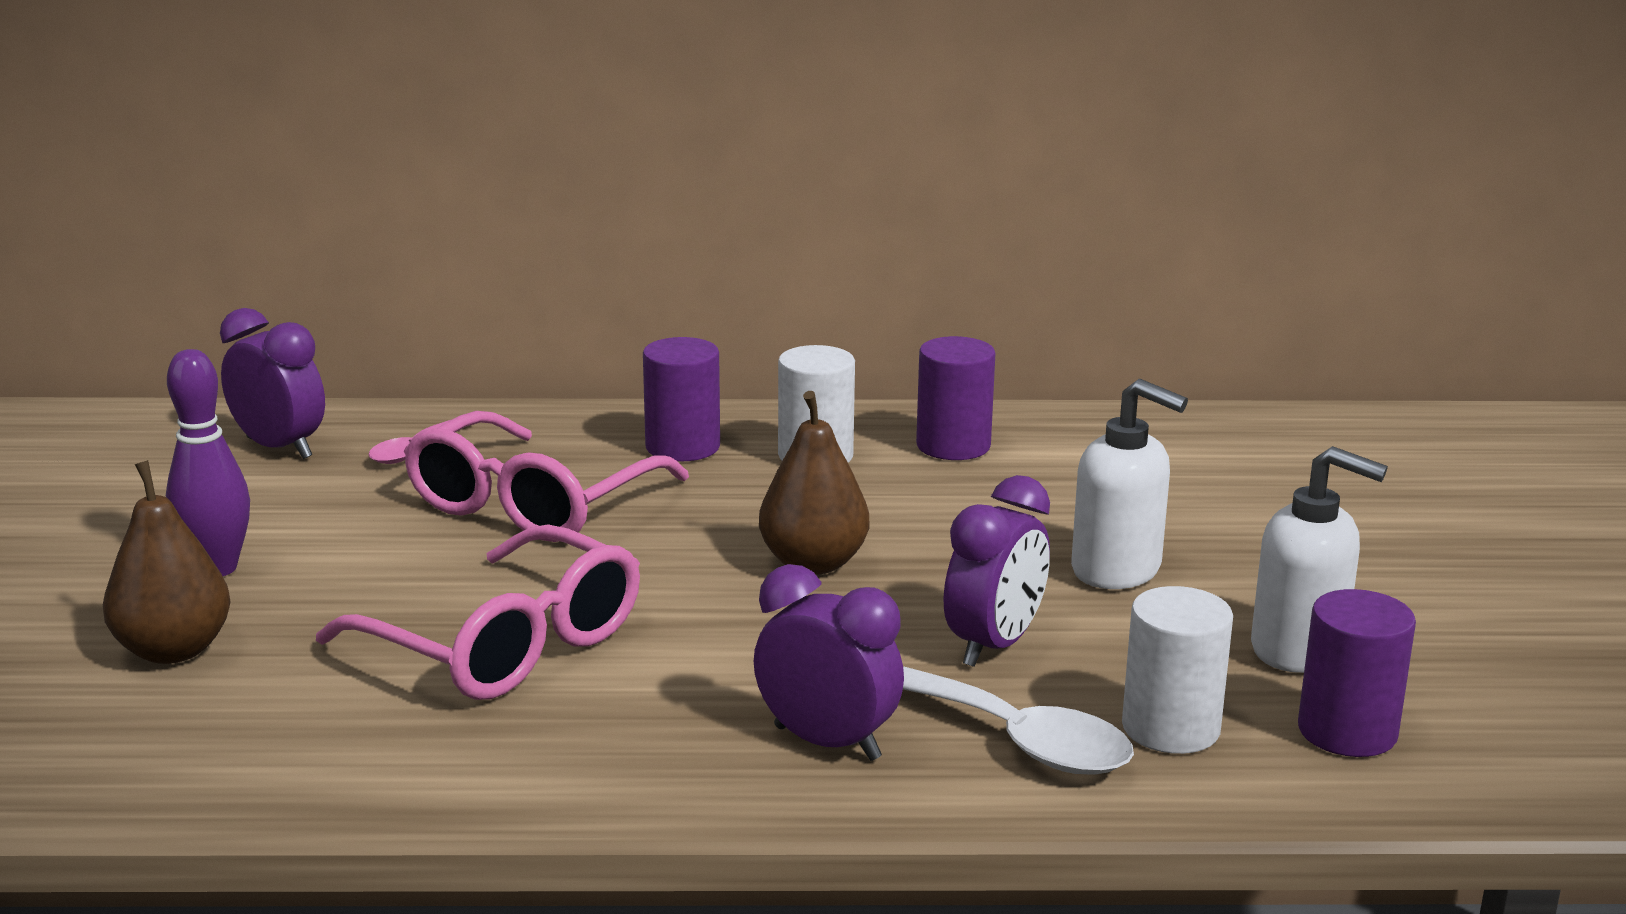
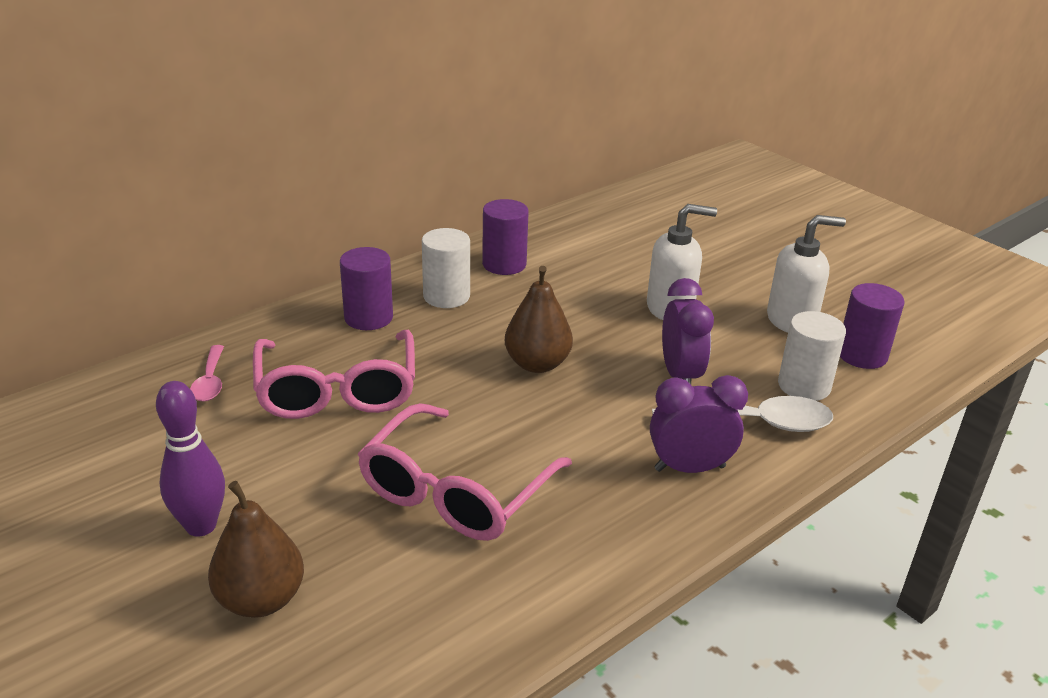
camera: 40 degrees left, 10 degrees up
(279, 448) = (112, 418): purple clock -> none
(504, 645) = (455, 491): pink glasses -> pink glasses turned 120 degrees clockwise

